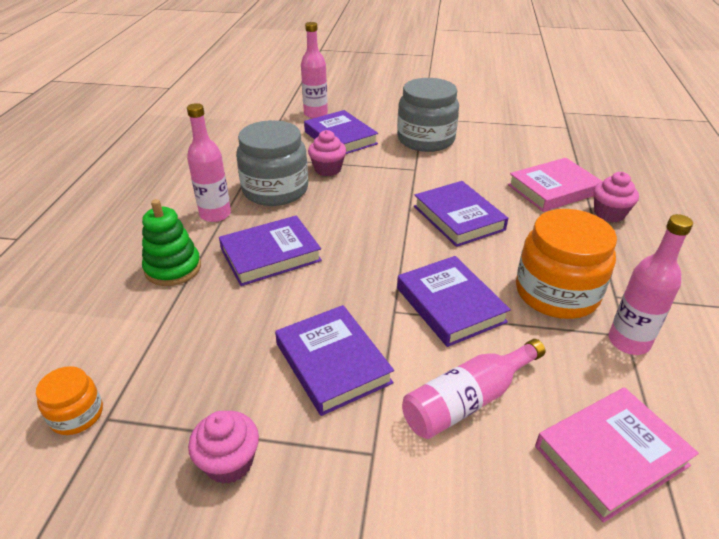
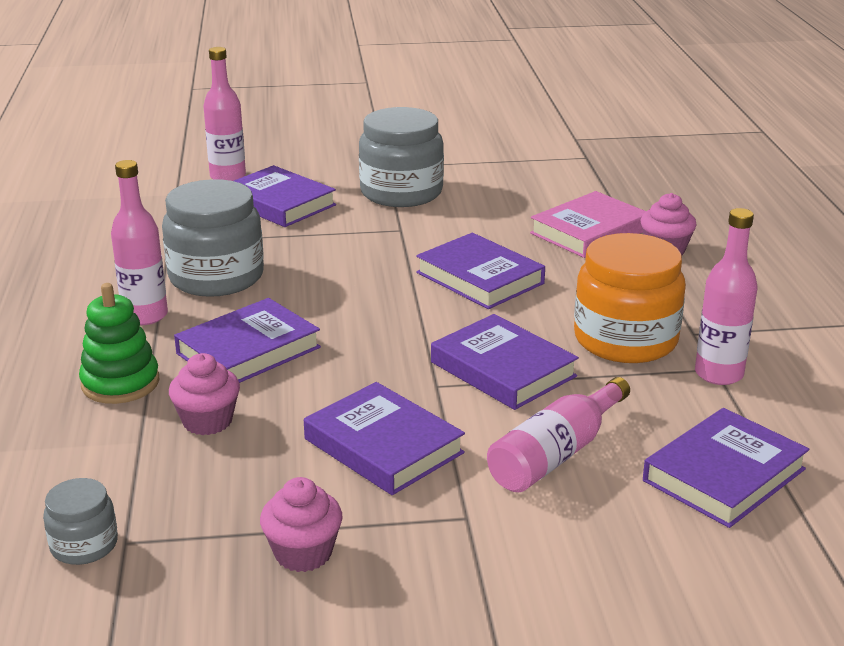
camera: 15 degrees left, 10 degrees down
(77, 415) = (84, 545): orange jar -> grey jar
(328, 169) = (279, 244): pink cupcake -> pink cupcake (207, 421)
(611, 456) = (724, 475): pink book -> purple book

